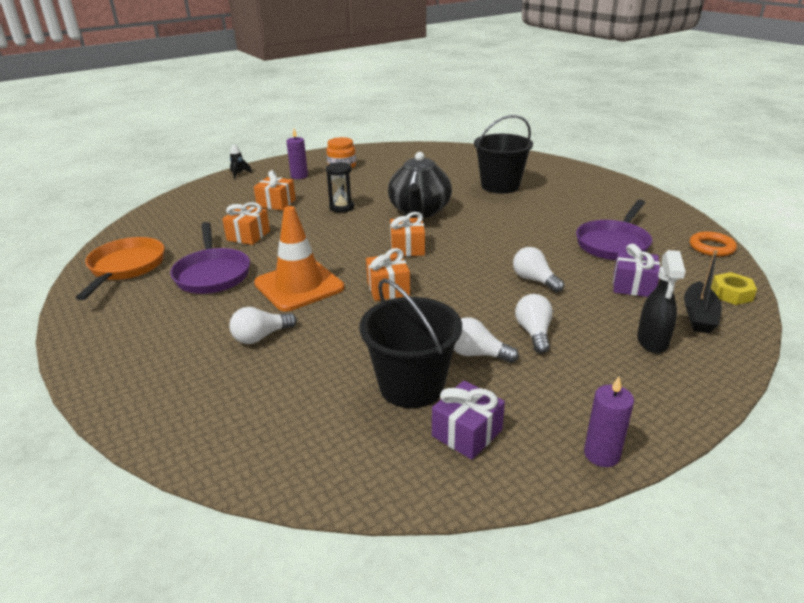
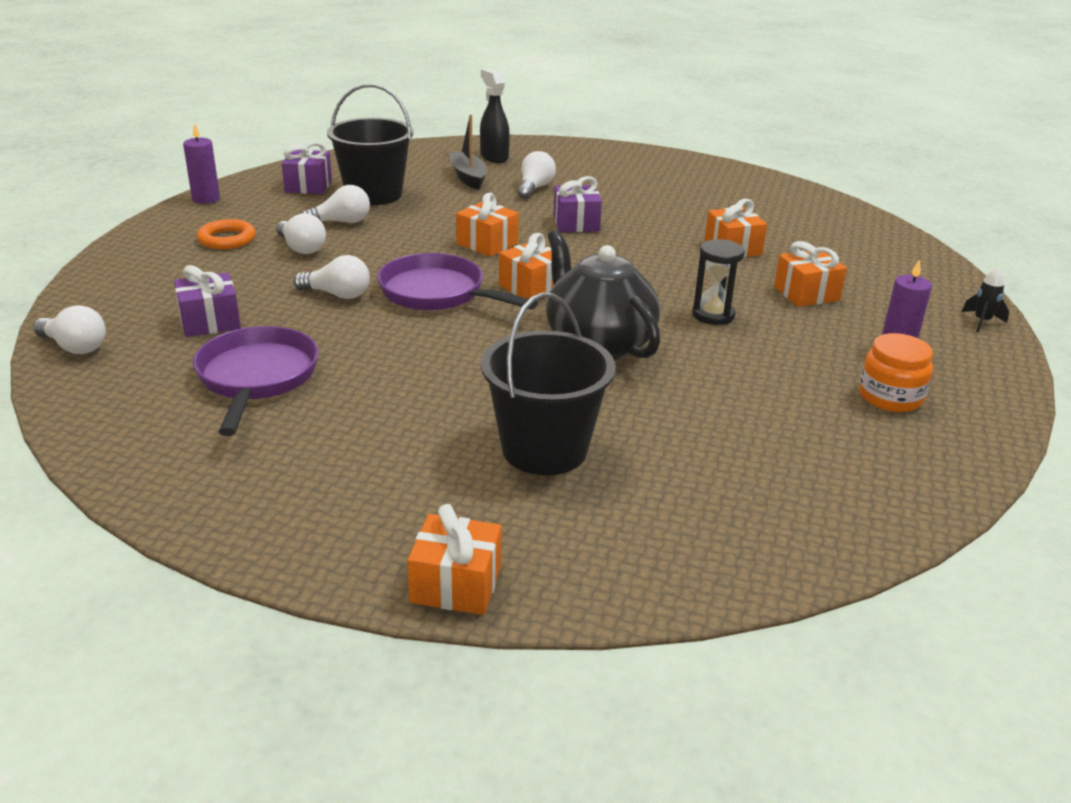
camera: 140 degrees right, 0 degrees up
(126, 267) = (761, 193): orange pan -> none
(212, 274) = (675, 210): purple pan -> purple pan (438, 293)
(299, 286) = (576, 223): orange traffic cone -> purple gift
(569, 167) = (456, 584): none -> orange gift
(652, 341) = (177, 271): black spray bottle -> black spray bottle (494, 157)
(698, 316) = (123, 309): black boat -> black boat (468, 177)
(711, 247) = (90, 420): orange ring -> orange ring (227, 239)
(731, 294) = (75, 347): yellow nut -> white light bulb

